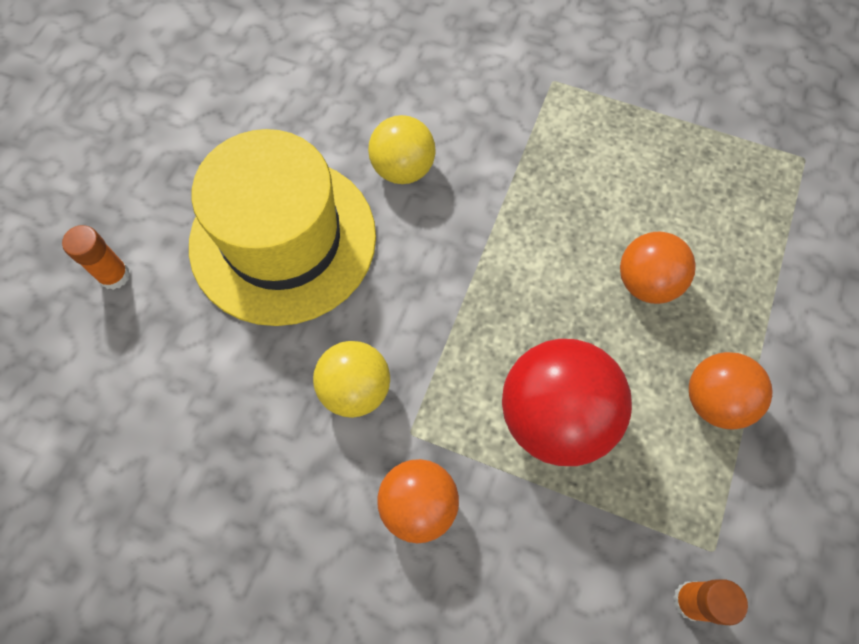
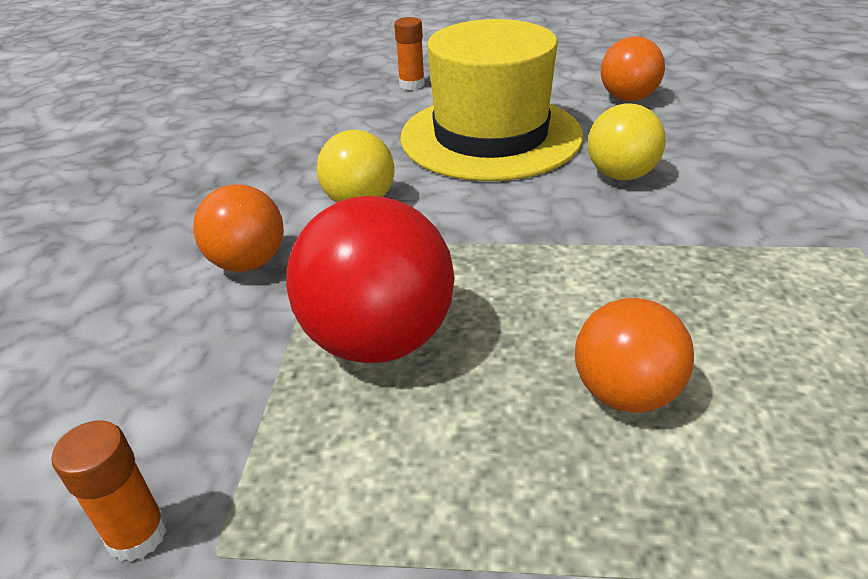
camera: 75 degrees right, 30 degrees down
(714, 400) = (471, 514): orange ball -> orange ball (628, 98)

